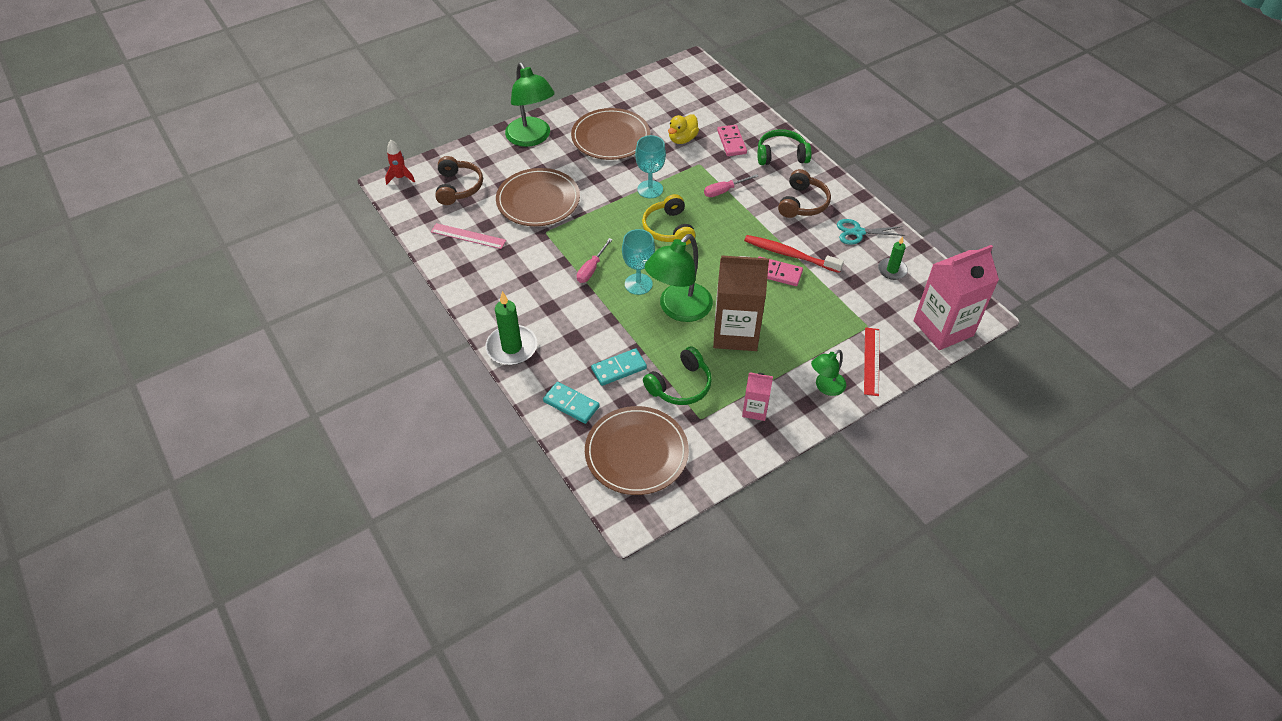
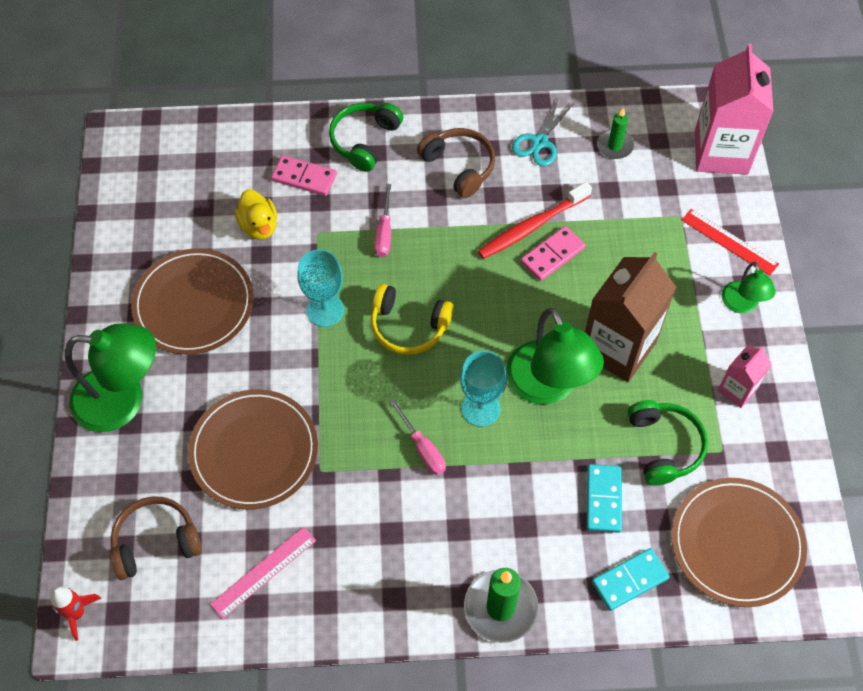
camera: 60 degrees left, 10 degrees up
(458, 187) = (156, 542): brown headphones -> brown headphones turned 45 degrees counterclockwise

